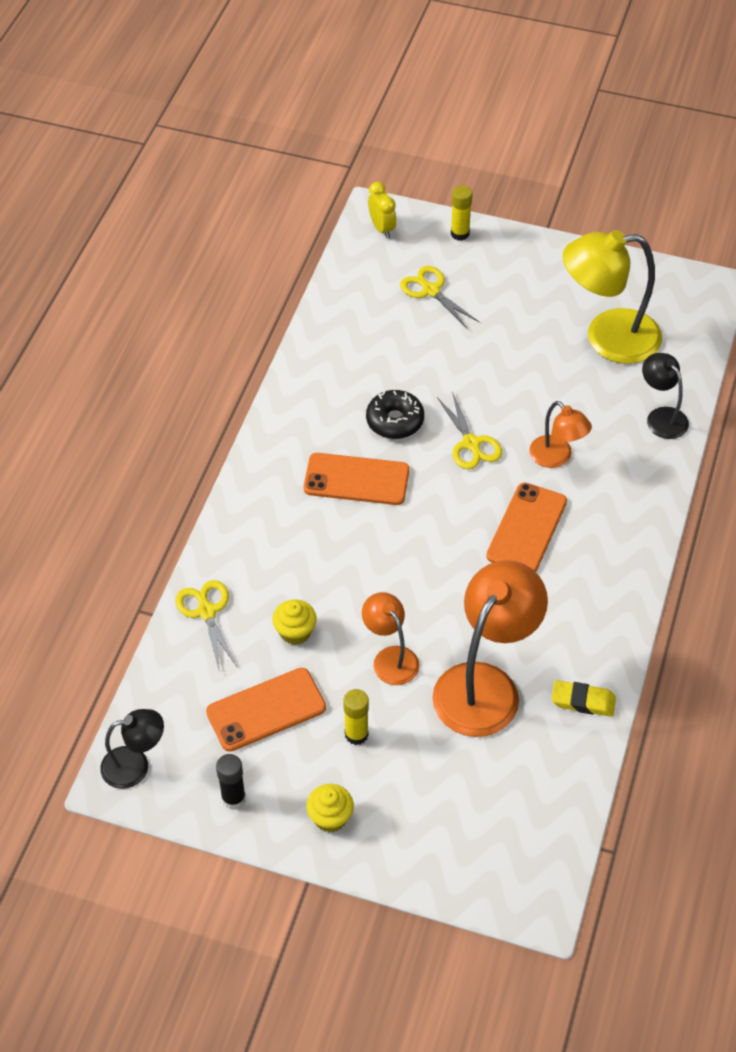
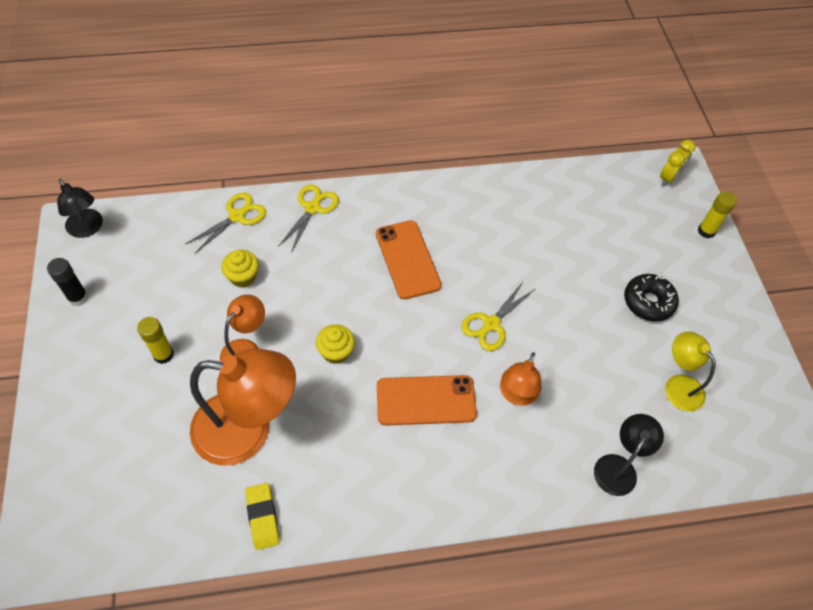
camera: 60 degrees right, 5 degrees up
(266, 710) = (164, 286): orange phone -> none
(330, 817) = (80, 367): yellow cupcake -> yellow cupcake (336, 352)
(395, 421) = (481, 262): black donut -> black donut (648, 302)
(430, 290) = (630, 234): yellow scissors -> yellow scissors (312, 208)
(607, 337) = (678, 385): yellow lamp -> yellow lamp, size x0.54

